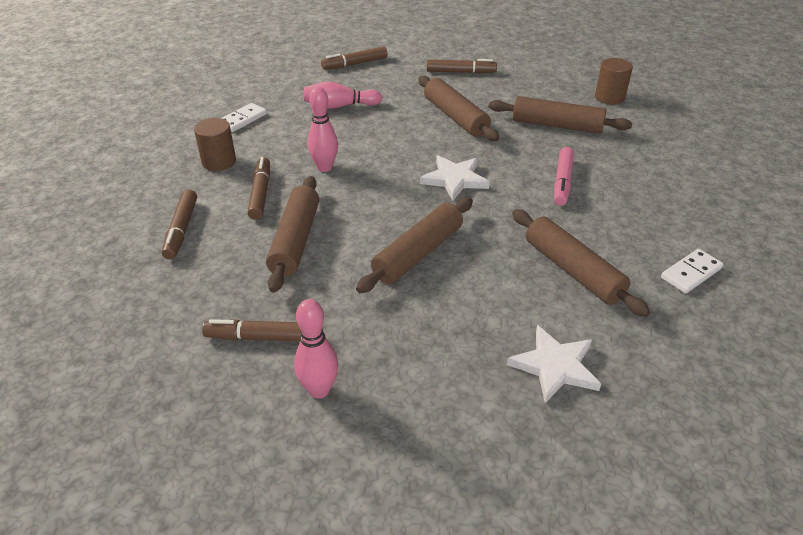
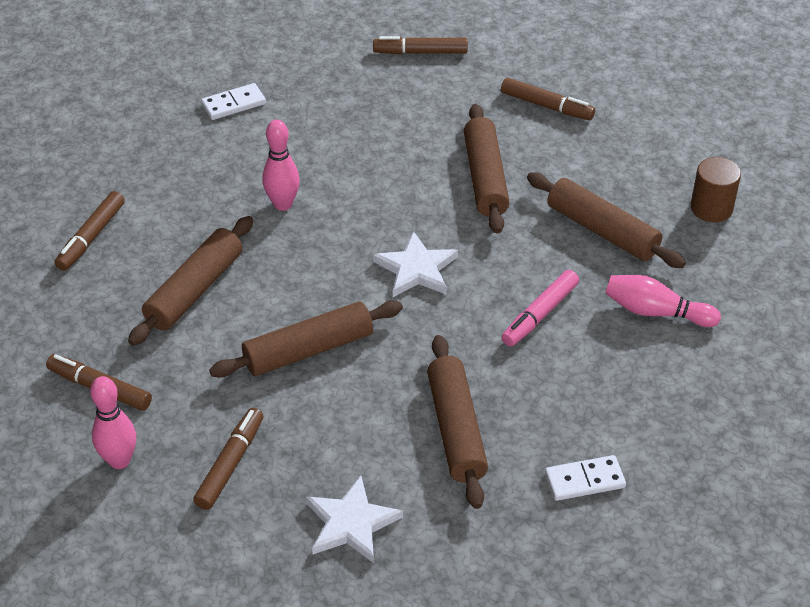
camera: 25 degrees right, 5 degrees up
(219, 162) = (175, 159): brown cylinder -> none
(260, 193) = (194, 217): brown marker -> brown marker (230, 464)
(340, 106) = (357, 117): pink bowling pin -> pink bowling pin (655, 312)

